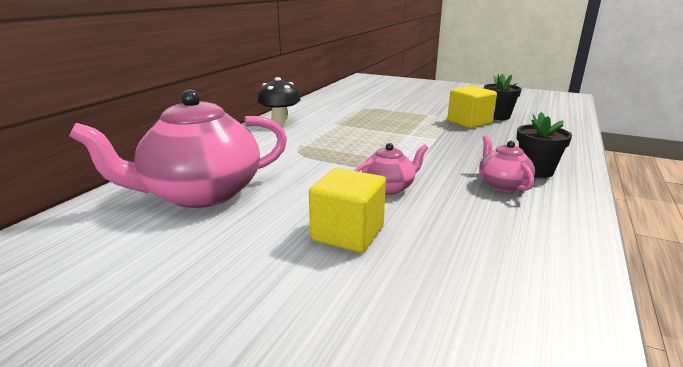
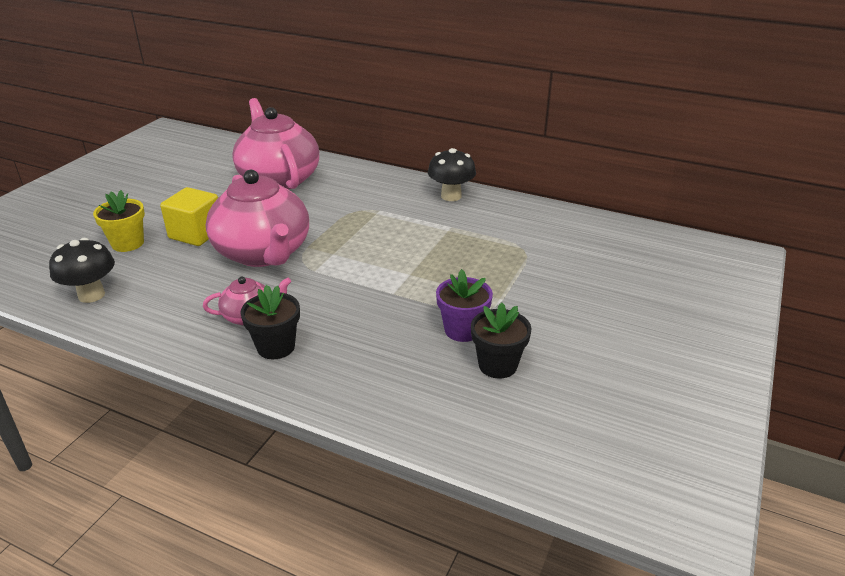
camera: 90 degrees right, 10 degrees up
(382, 292) = (128, 243): none -> yellow flower pot
(388, 187) = (263, 253): pink teapot -> pink teapot, size x2.13
(469, 122) = (462, 330): yellow cube -> purple flower pot
(535, 295) = (91, 295): none -> black mushroom

